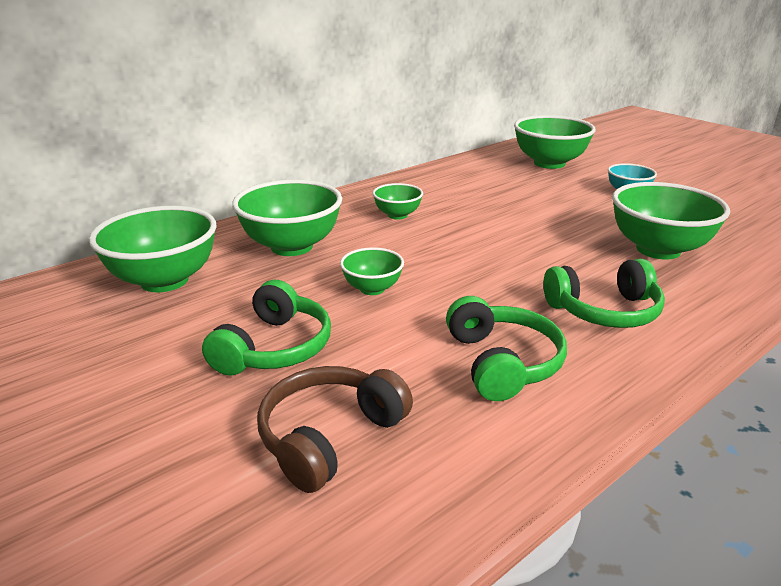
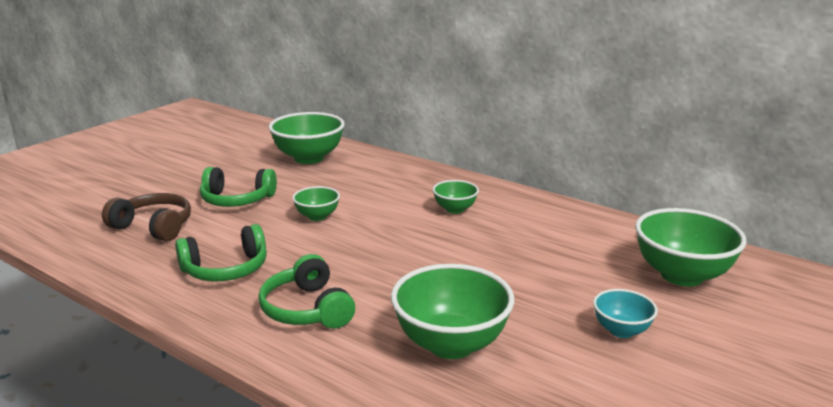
camera: 75 degrees right, 5 degrees down
(292, 246) = (372, 182): green bowl -> none

